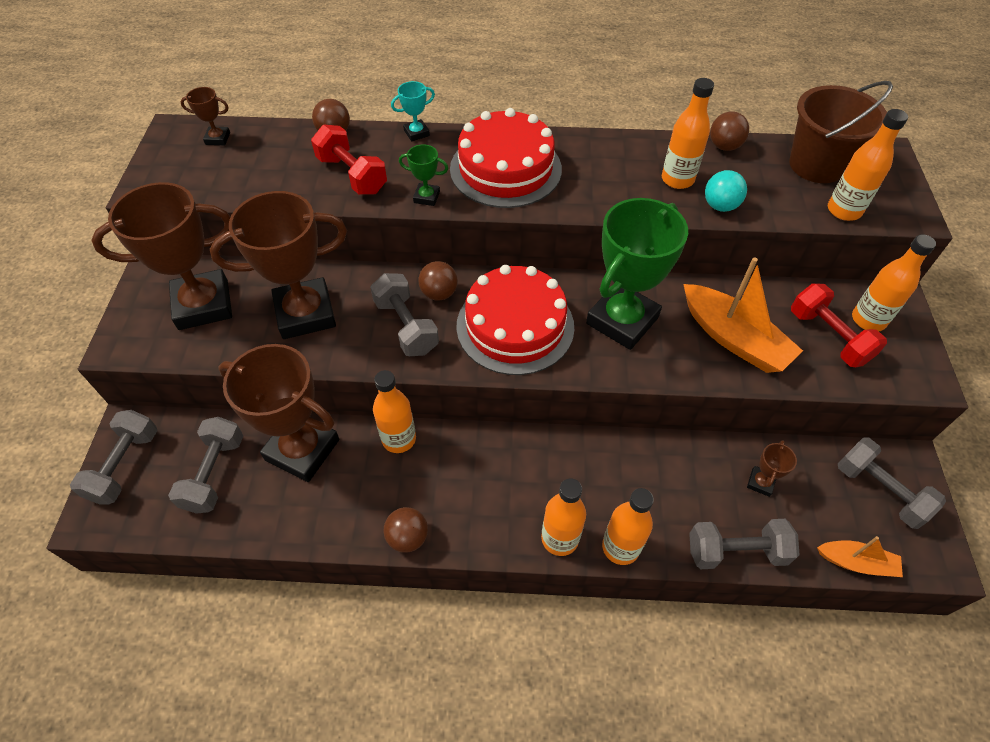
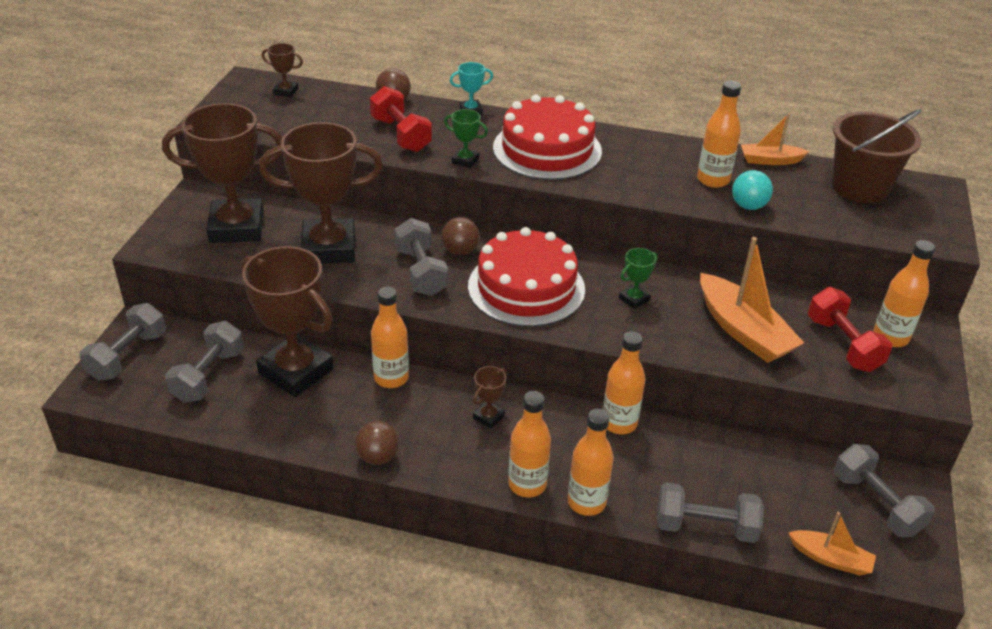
camera: 10 degrees right, 15 degrees down
(622, 320) = (634, 299): green trophy -> green trophy, size x0.41
(724, 146) = (770, 160): brown ball -> orange boat
(760, 482) = (749, 475): brown trophy -> brown trophy (488, 417)
(844, 210) = (873, 227): orange bottle -> orange bottle (619, 423)

